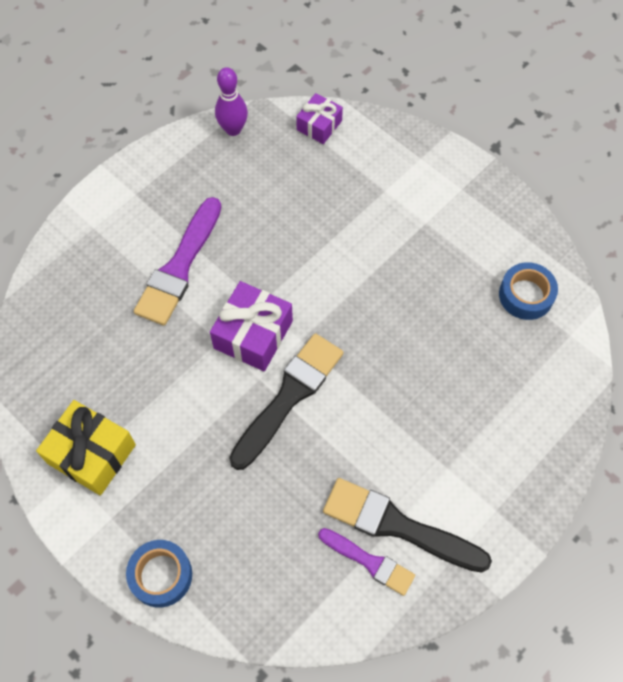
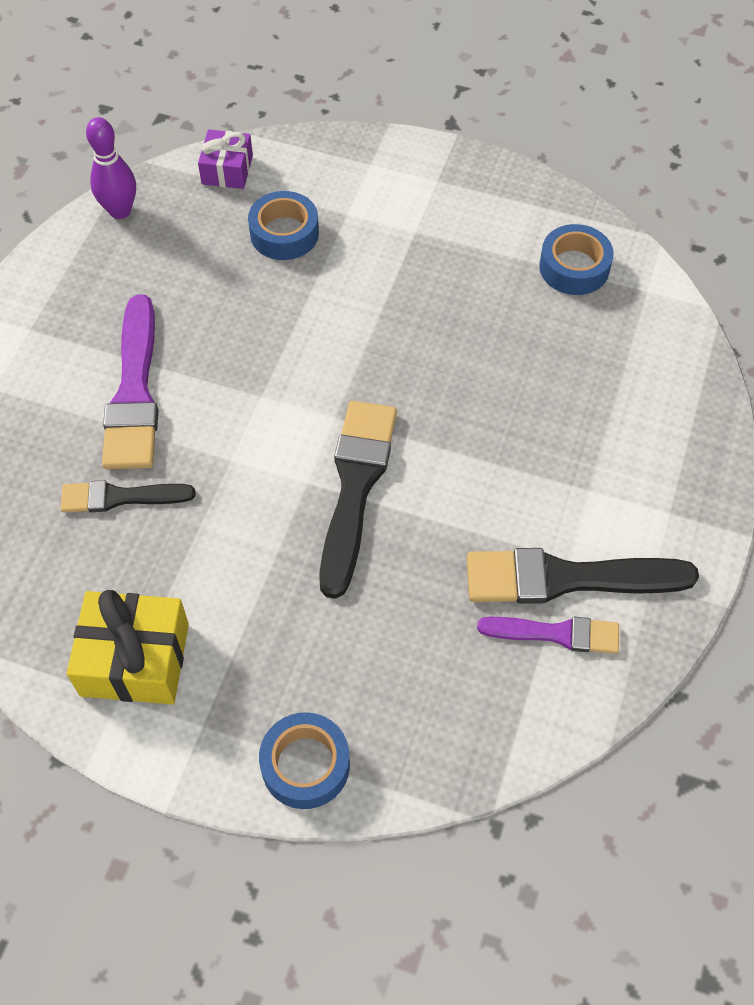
camera: 25 degrees left, 5 degrees down
(135, 338) = (120, 497): none -> black brush
(253, 334) = (272, 434): purple gift -> none
(334, 189) = (284, 233): none -> blue tape

